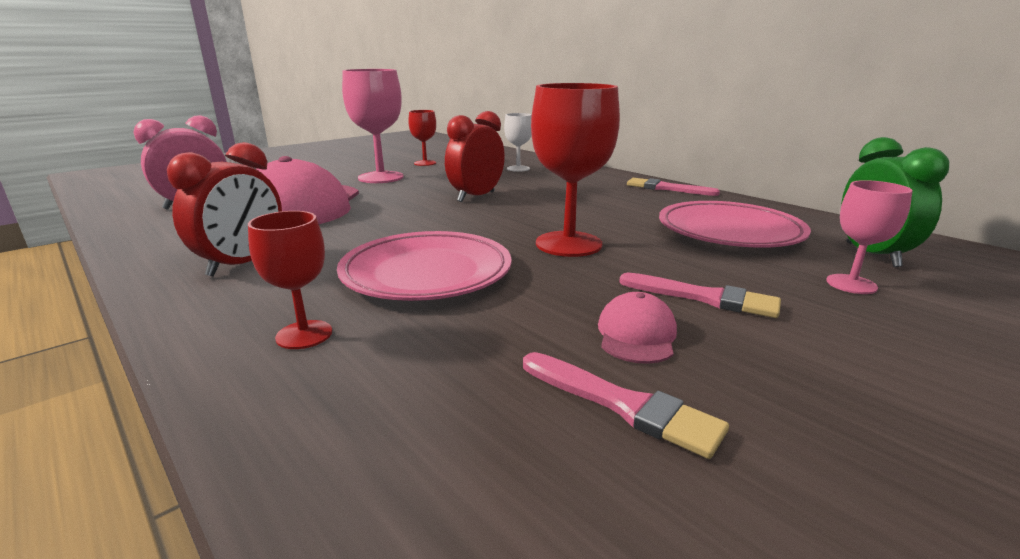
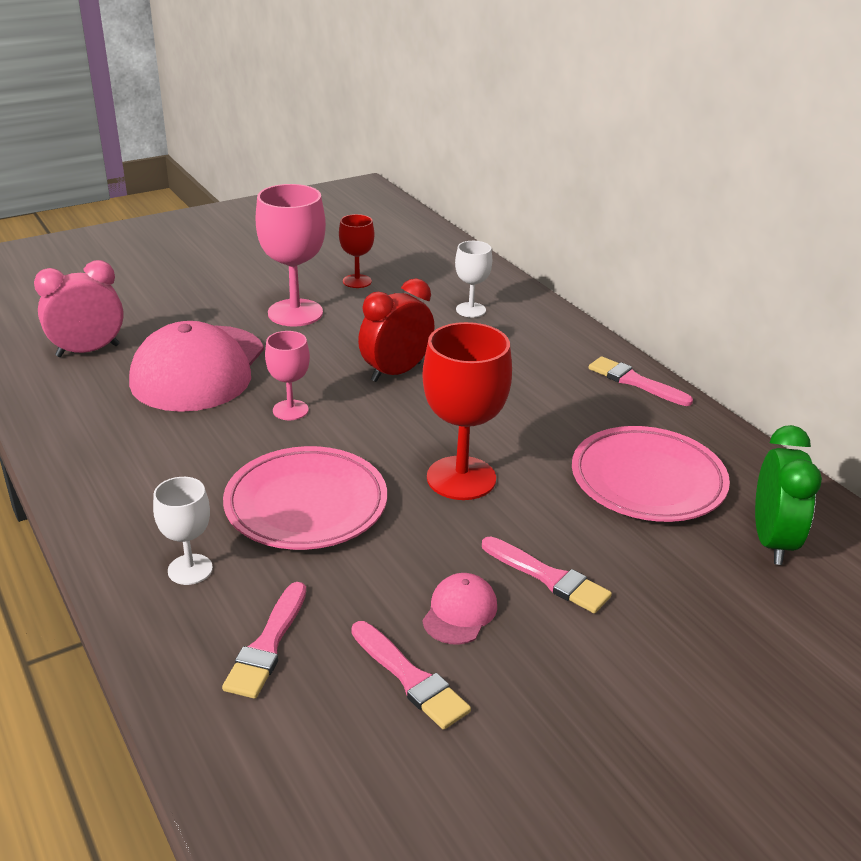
camera: 10 degrees right, 10 degrees up
(242, 264) = (140, 467): red clock -> none
(304, 335) = (190, 569): red goblet -> white goblet
(420, 395) = (267, 645): none -> pink brush
(851, 284) = (706, 581): pink goblet -> pink goblet (290, 410)

